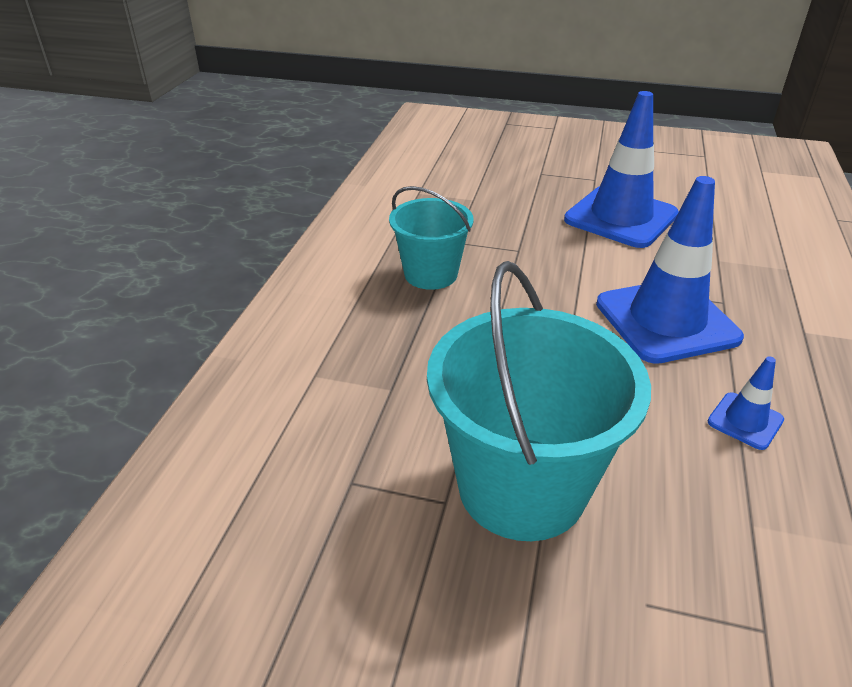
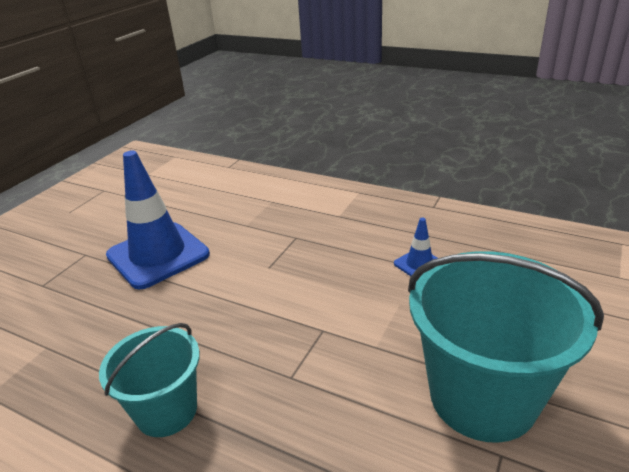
camera: 75 degrees left, 5 degrees down
(666, 321) = (307, 269): blue traffic cone -> none

